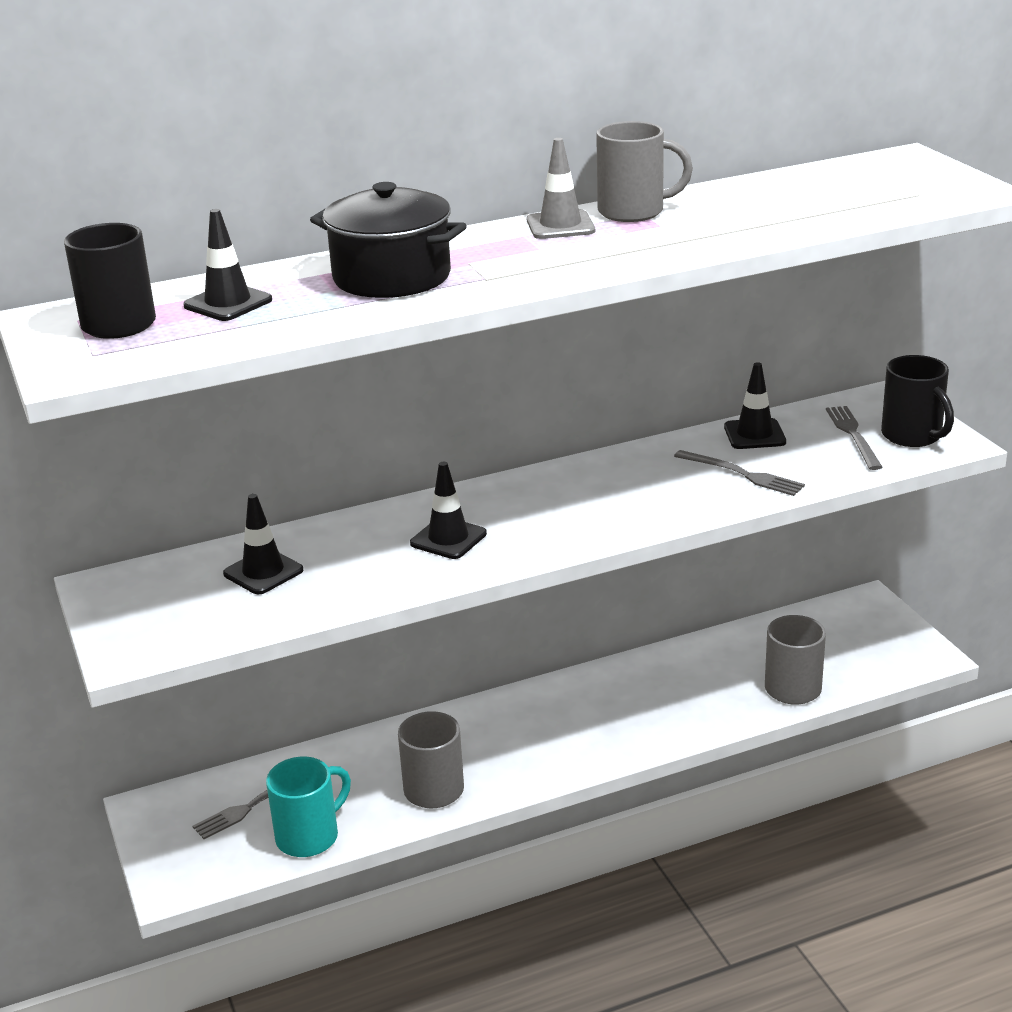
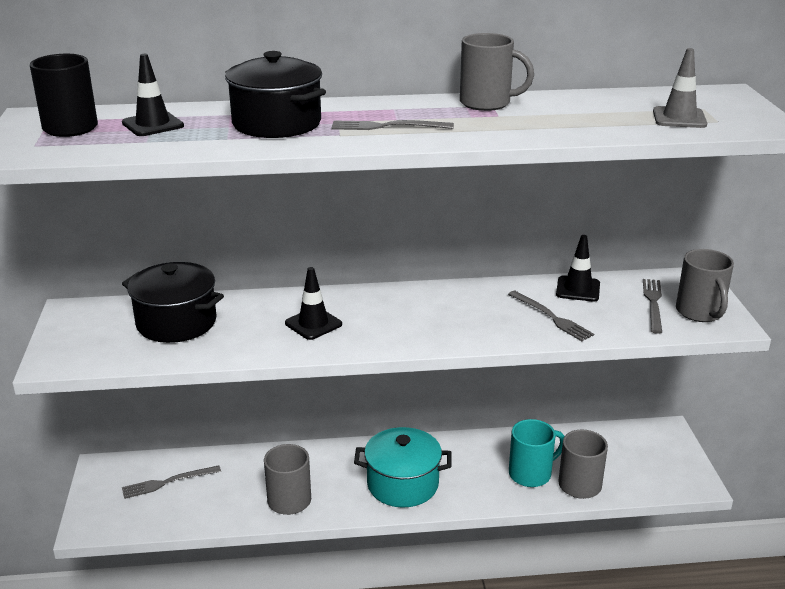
camera: 15 degrees right, 0 degrees up
(263, 572) = (176, 322): black traffic cone -> black pot
(309, 836) = (191, 514): turquoise mug -> turquoise mug (531, 474)
(536, 259) = (387, 126): none -> grey fork
(560, 225) = (426, 105): grey traffic cone -> grey traffic cone (679, 118)
(571, 737) = (402, 484): none -> turquoise pot
(913, 436) = (700, 312): black mug -> grey mug

